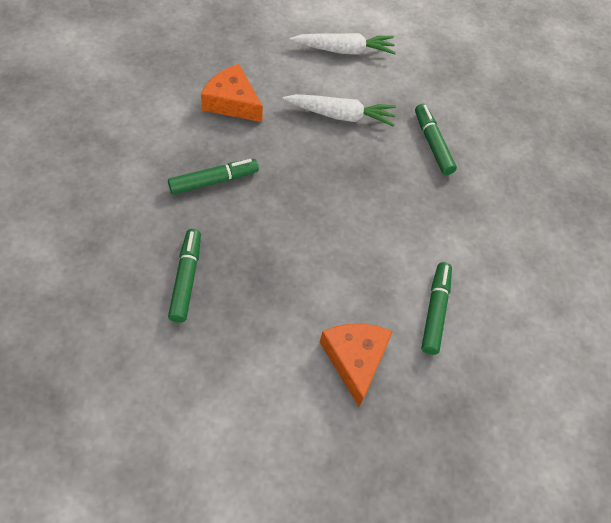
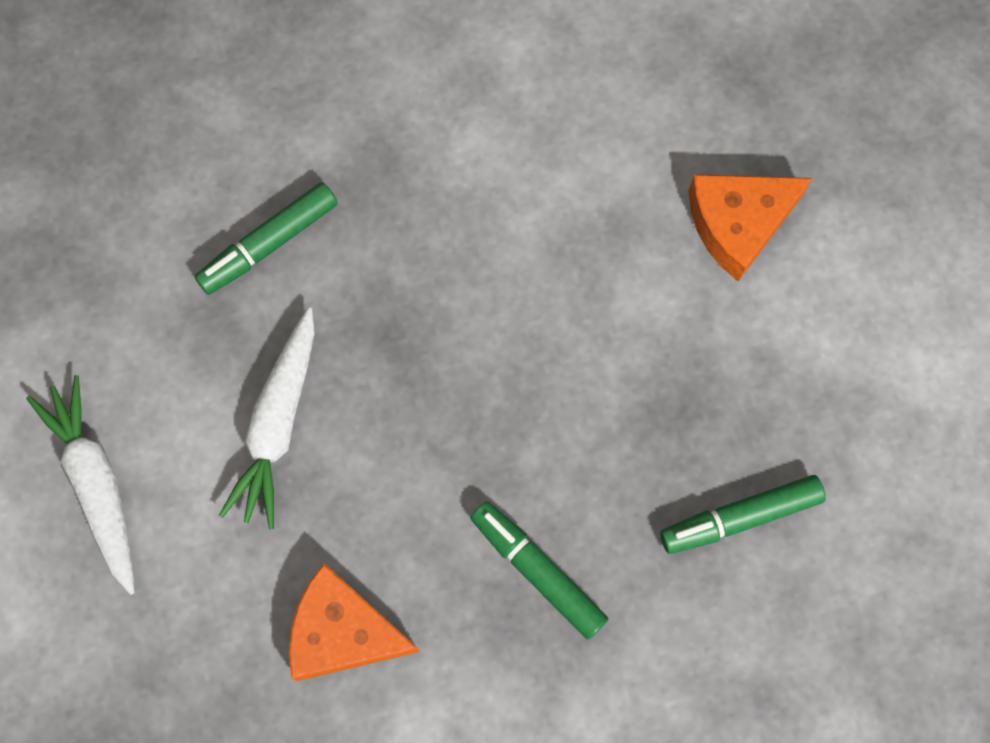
camera: 105 degrees left, 15 degrees up
(232, 102) = (342, 632): orange cheese -> orange cheese turned 90 degrees clockwise
(340, 115) = (278, 423): white carrot -> white carrot turned 150 degrees counterclockwise
(435, 311) = (603, 142): green marker -> none

